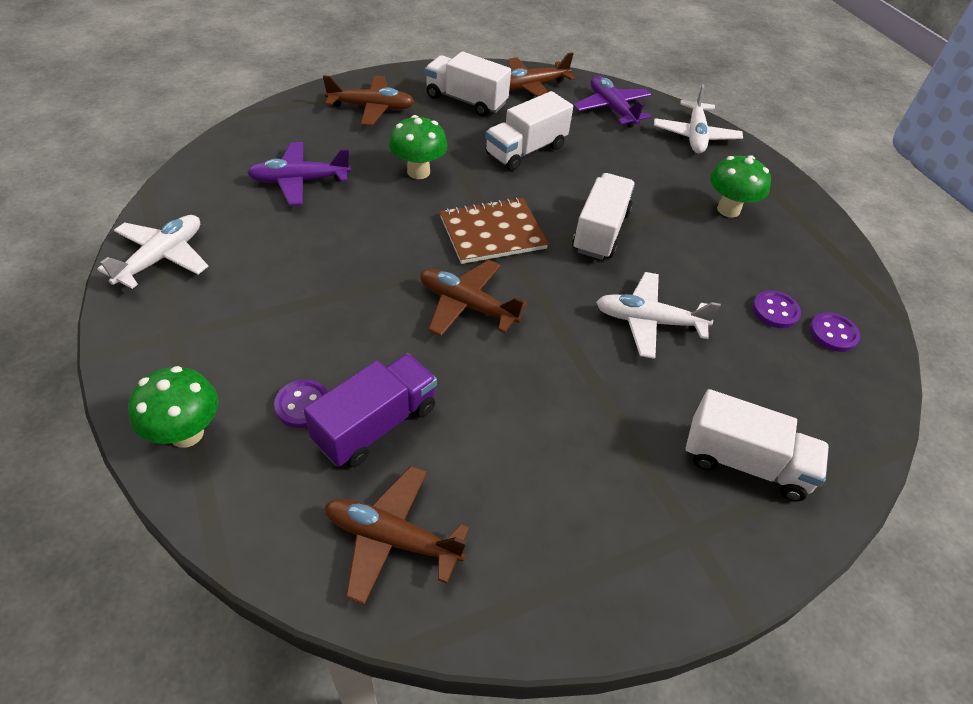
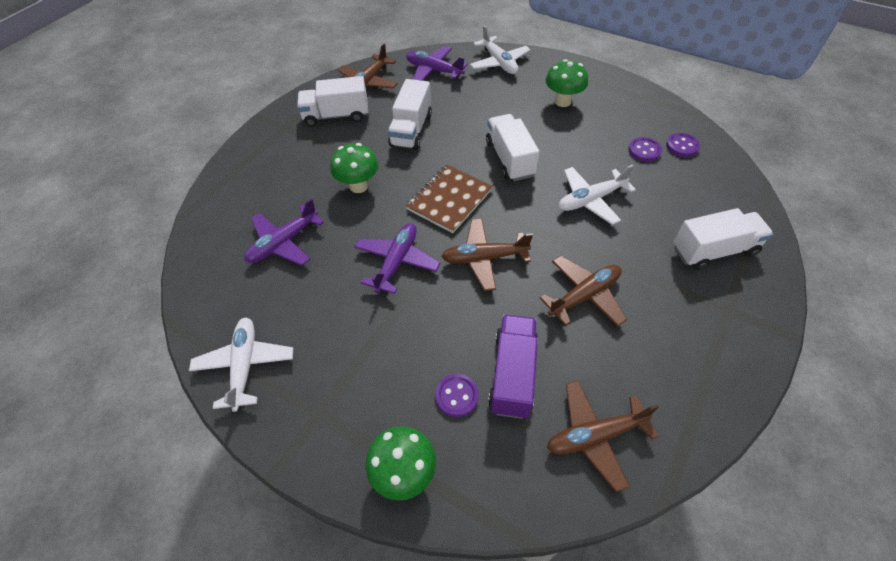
camera: 30 degrees left, 5 degrees up
(371, 108) = (276, 158): brown plane -> brown plane (584, 295)
(380, 256) = (397, 262): none -> purple plane

